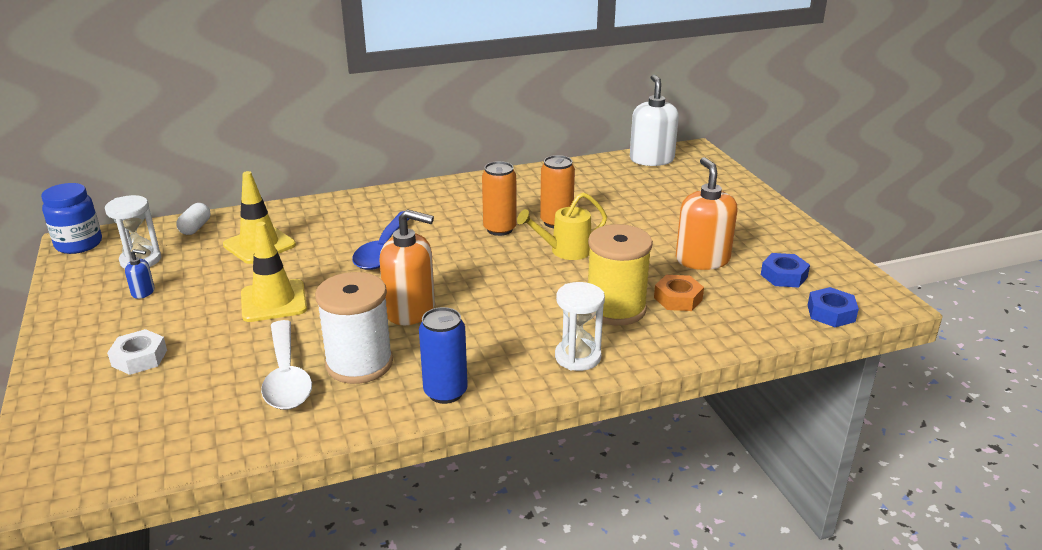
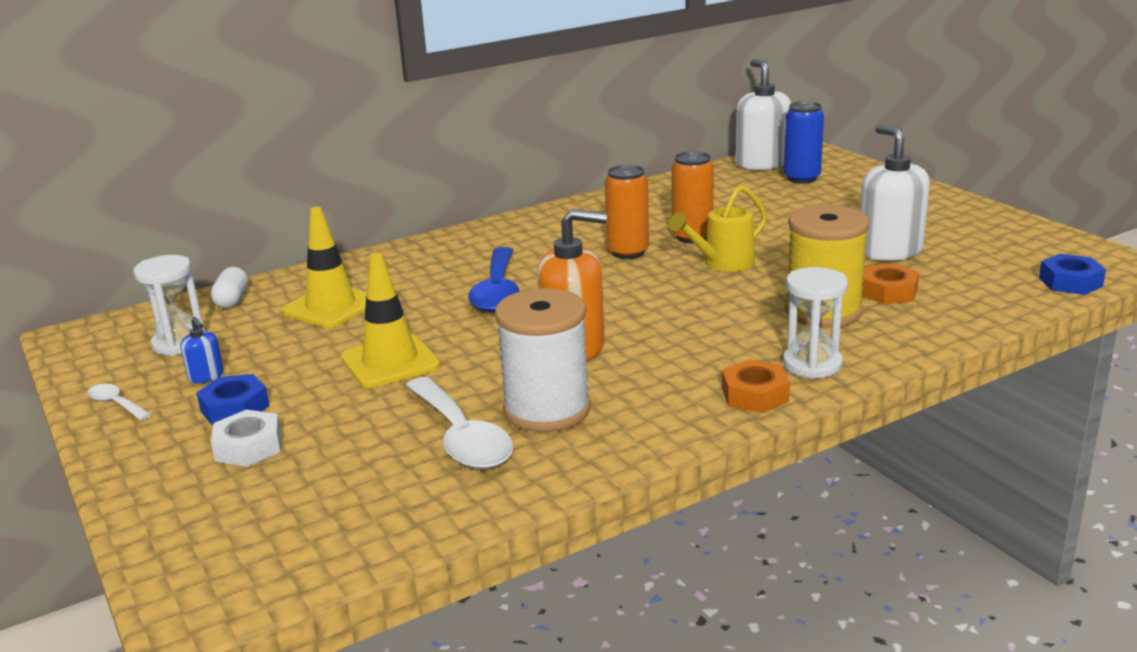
camera: 10 degrees left, 5 degrees down
(72, 305) = (116, 404): none -> white spoon
(79, 244) = (80, 338): blue jar -> none
(143, 292) = (206, 376): blue soap dispenser -> blue soap dispenser turned 60 degrees clockwise
(445, 392) = (676, 423): blue can -> blue can (802, 178)
(518, 377) = (755, 395): none -> orange nut
(702, 259) = (889, 251): orange soap dispenser -> white soap dispenser
(783, 276) = (992, 254): blue nut -> blue nut (235, 408)

